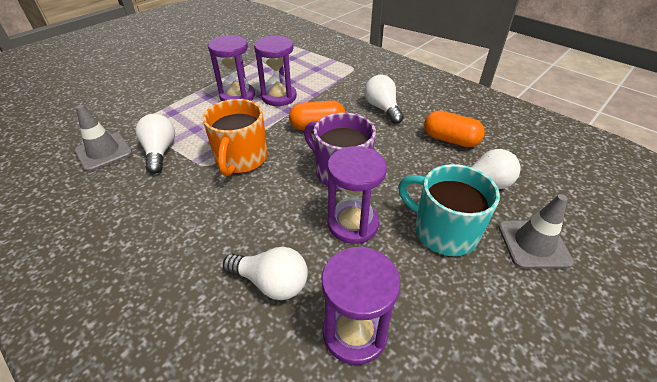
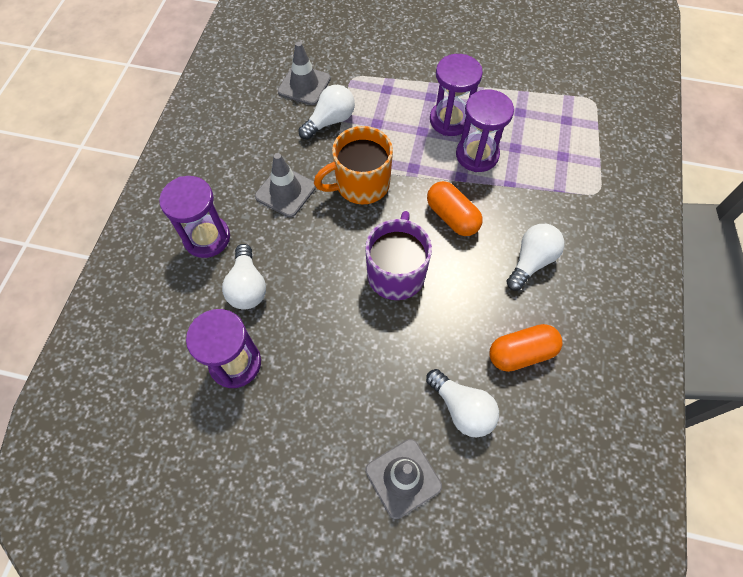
camera: 60 degrees right, 20 degrees up
(195, 208) = (285, 191): none -> grey traffic cone
(352, 224) = (337, 314): purple hourglass -> purple hourglass (207, 238)
(443, 231) = (372, 392): turquoise mug -> none
(450, 140) = (521, 353): orange capsule -> orange capsule turned 75 degrees clockwise

